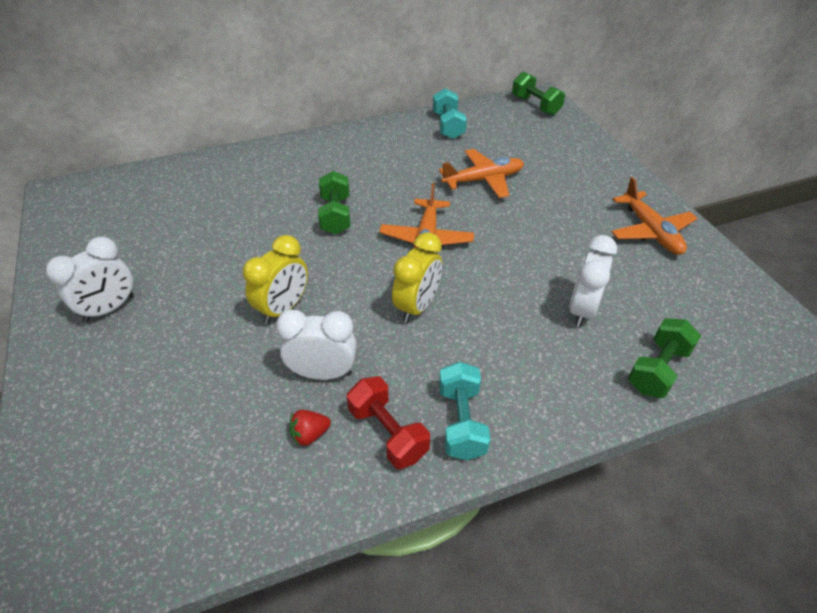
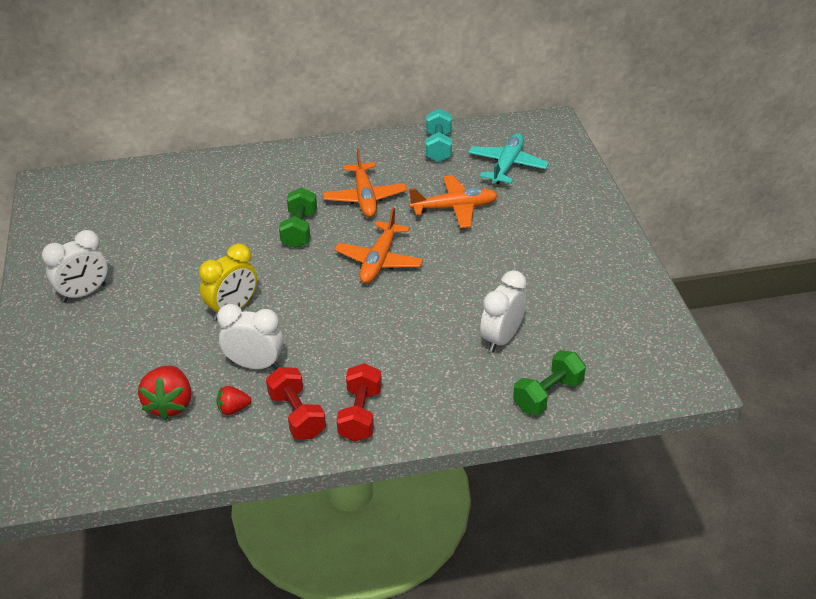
camera: 10 degrees right, 5 degrees down
(230, 438) = (170, 404): none -> red strawberry
(417, 306) = (352, 320): yellow clock -> none
(461, 422) = (360, 414): turquoise dumbbell -> red dumbbell
(517, 137) = (507, 165): none -> turquoise plane
(535, 105) = (540, 132): green dumbbell -> none
(651, 231) = (601, 275): orange plane -> orange plane (365, 198)

